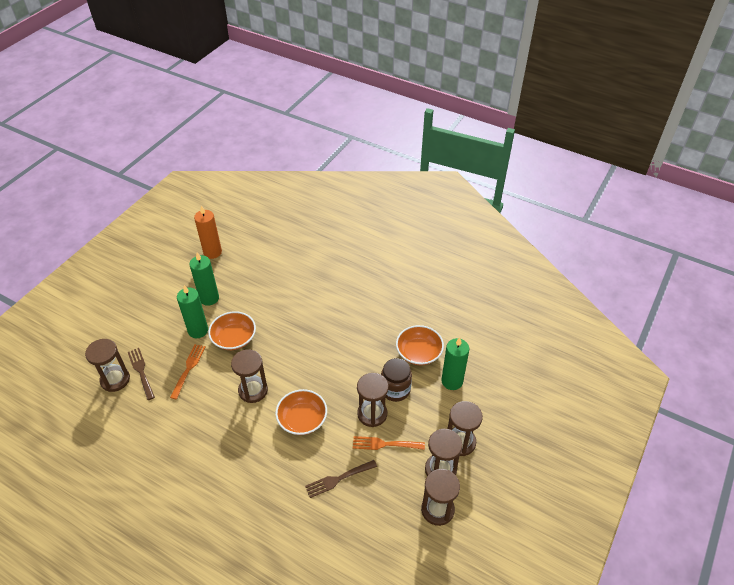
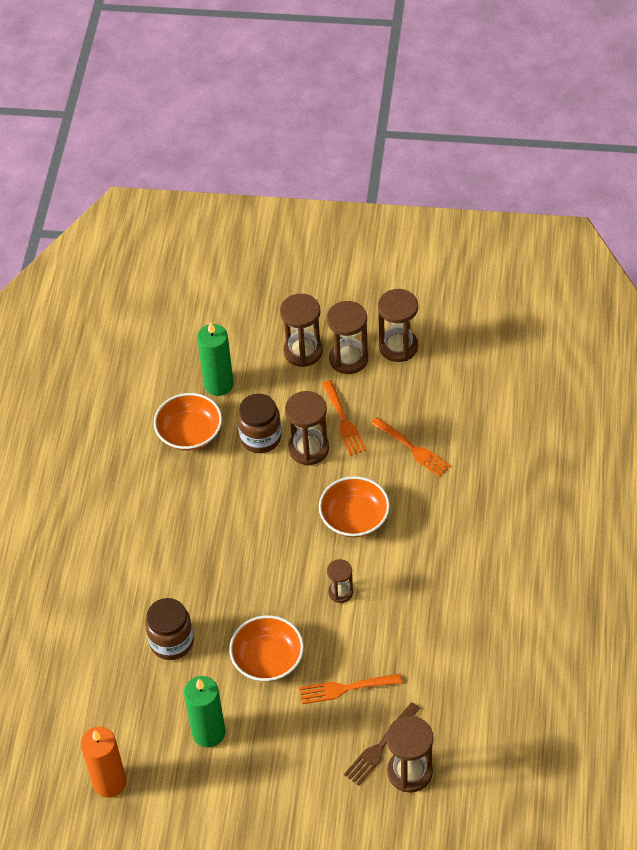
camera: 110 degrees left, 5 degrees up
(198, 330) = (275, 714): green candle -> none
(253, 390) = (340, 592): brown hourglass -> brown hourglass, size x0.58
(275, 299) = (171, 642): none -> brown jar
(338, 479) = (412, 449): brown fork -> orange fork

